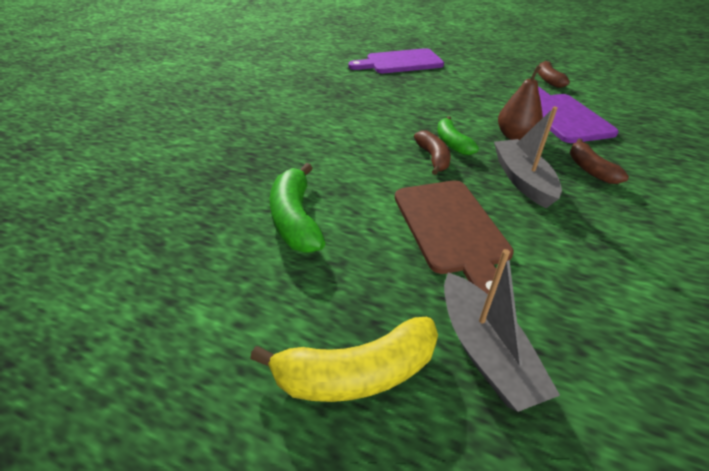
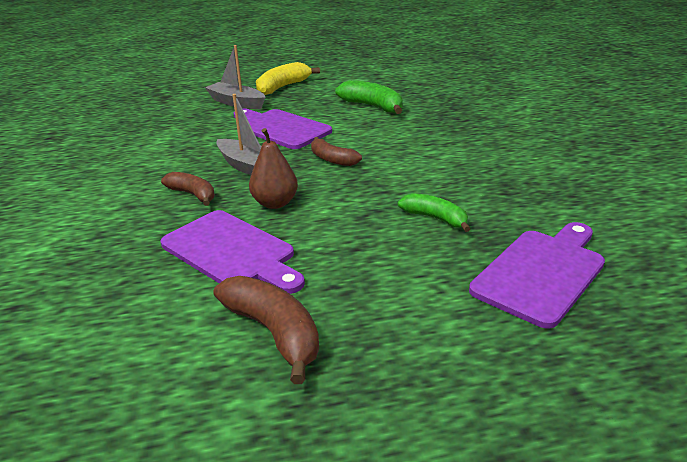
camera: 145 degrees right, 10 degrees down
(451, 229) = (280, 128): brown cutting board -> purple cutting board
(452, 143) = (328, 176): green banana -> green banana (435, 218)
(548, 80) = (273, 332): brown banana -> brown banana, size x1.53

